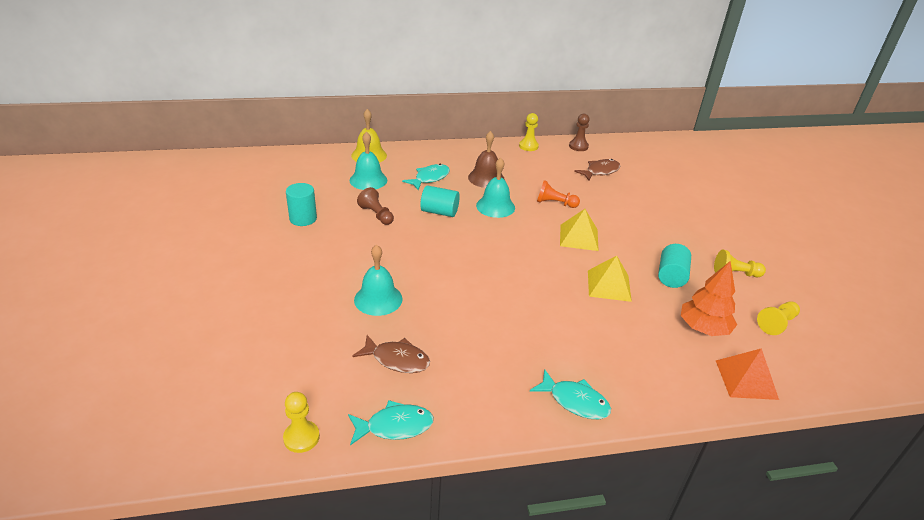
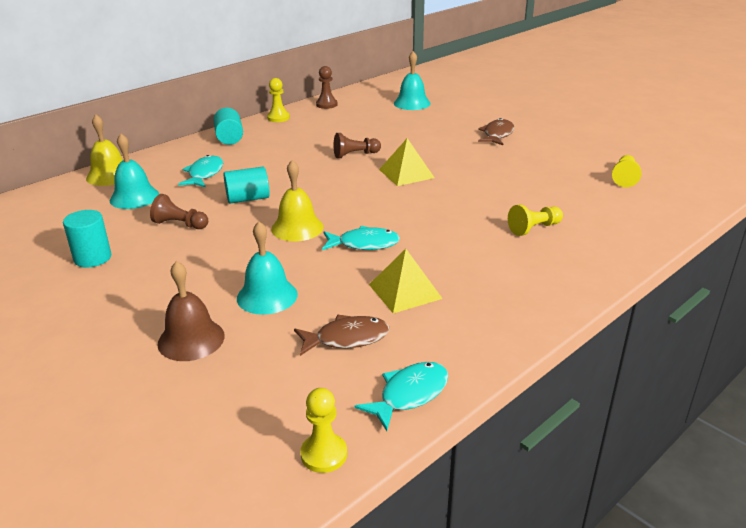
camera: 30 degrees left, 5 degrees down
(450, 252) = (297, 228): none -> yellow bell
(486, 178) = (265, 156): brown bell -> brown bell (191, 339)
(495, 206) = (301, 175): turquoise bell -> turquoise bell (412, 103)
(555, 203) = (355, 155): orange pawn -> brown pawn
(575, 401) = (543, 297): turquoise fish -> turquoise fish (364, 244)
(600, 171) = (368, 118): brown fish -> brown fish (497, 134)
(609, 285) = (472, 200): yellow pyramid -> yellow pyramid (405, 291)
(671, 276) = (514, 175): turquoise cylinder -> turquoise cylinder (229, 138)
(703, 328) = (579, 202): orange tree -> none
(735, 273) = (558, 155): yellow pawn -> yellow pawn (534, 228)
(746, 379) = (647, 224): orange pyramid -> none

